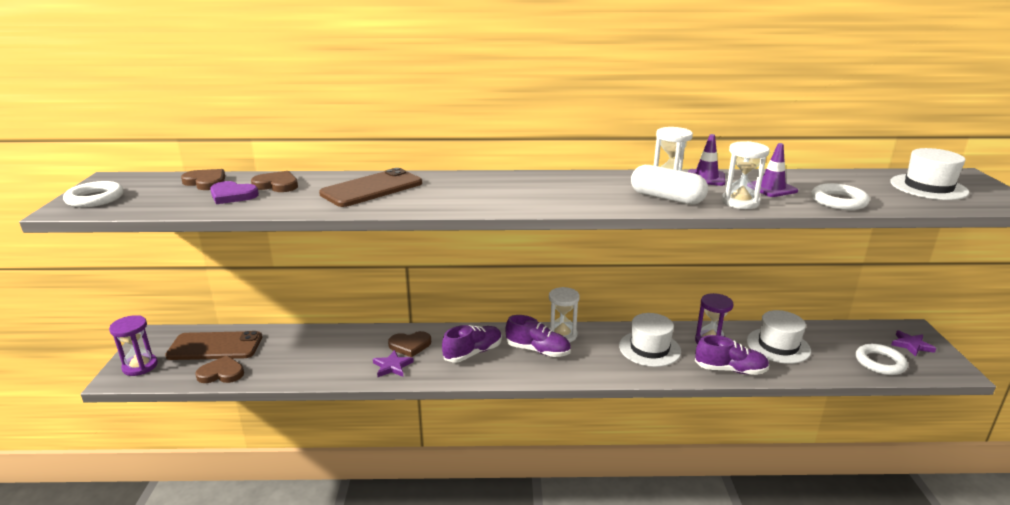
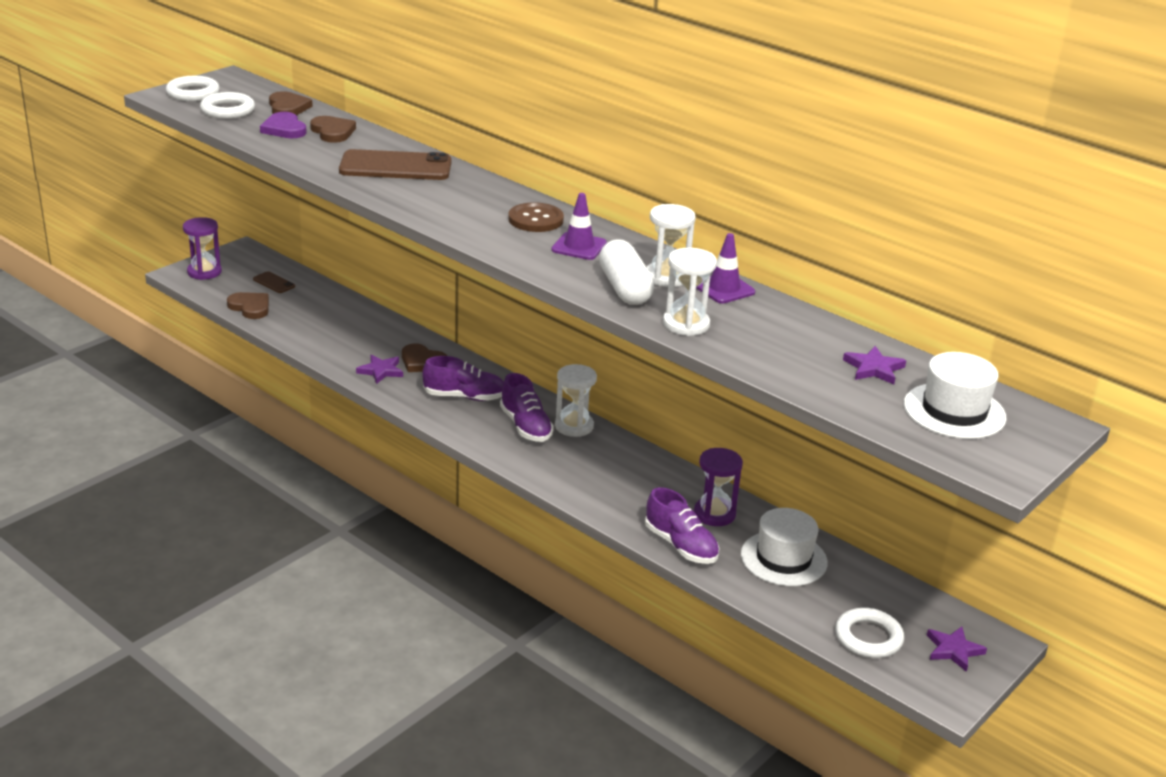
camera: 40 degrees right, 5 degrees up
(215, 346) = (274, 283): brown phone -> brown phone, size x0.46
(530, 184) = (535, 219): none -> brown button
(649, 348) = (637, 484): white hat -> none
(772, 188) = (762, 329): purple traffic cone -> purple traffic cone (579, 246)
(838, 201) = (793, 371): white ring -> white ring (228, 110)
(855, 184) = (873, 368): none -> purple star

